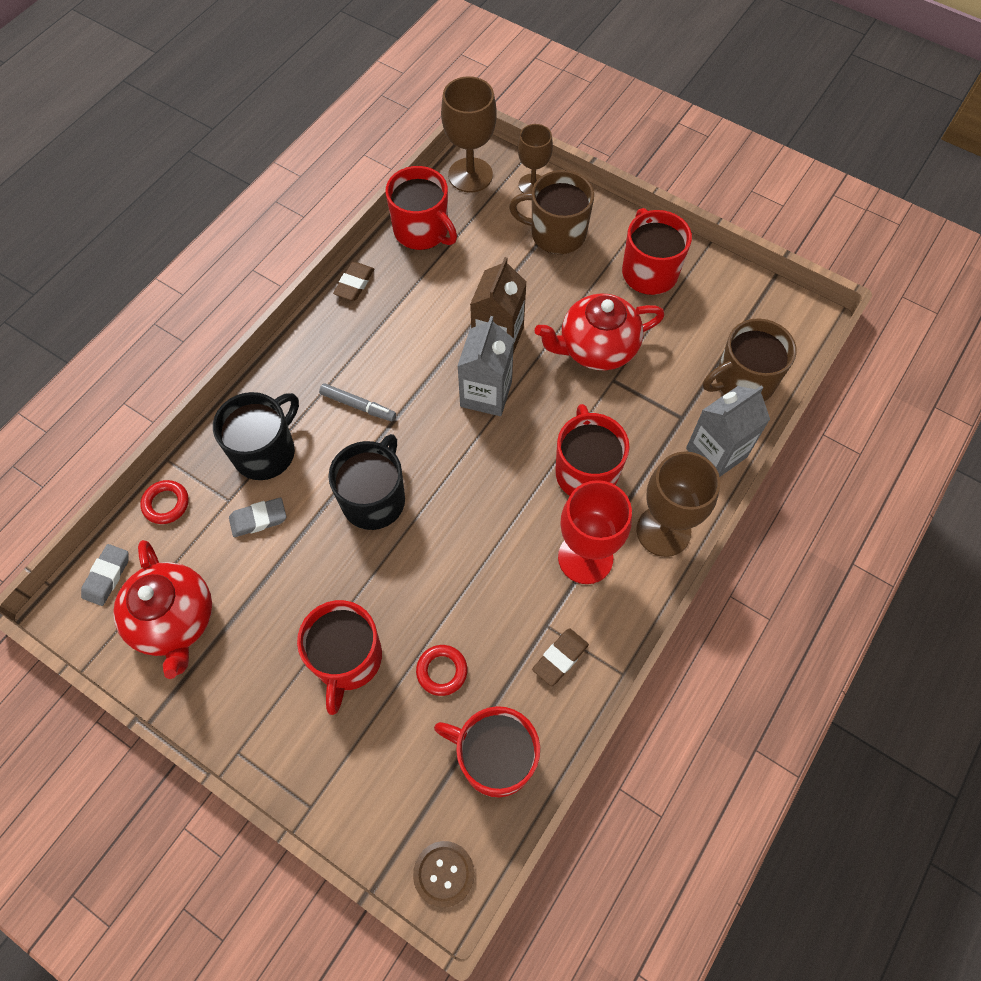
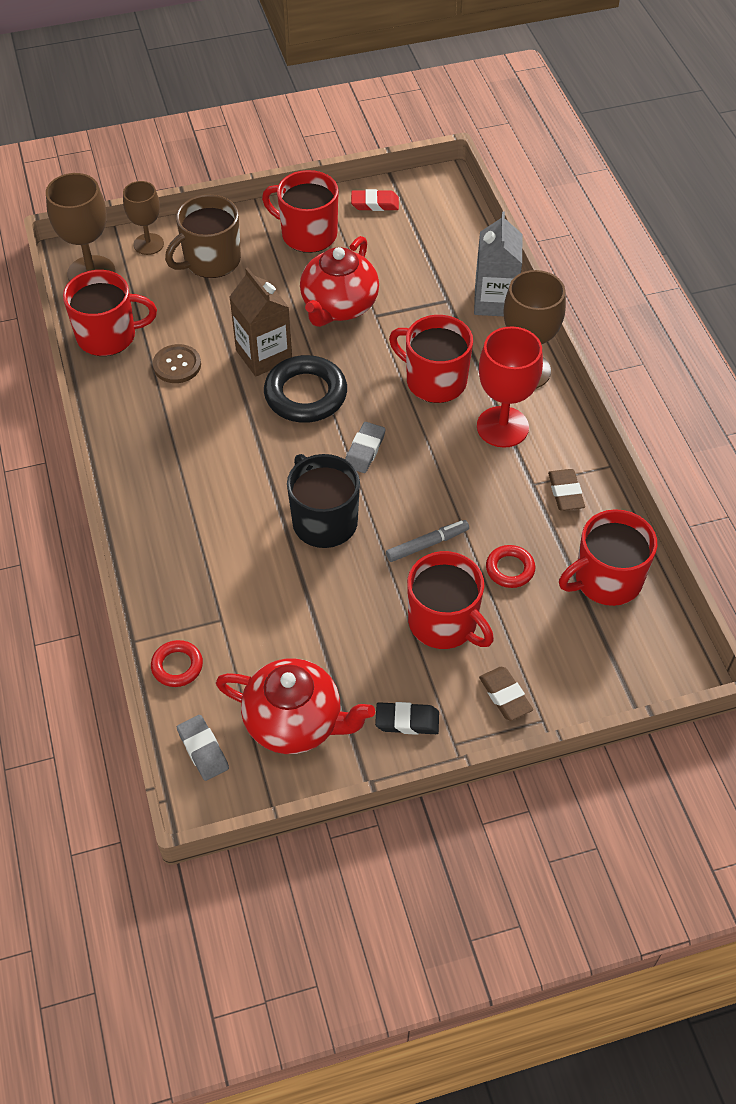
camera: 50 degrees left, 10 degrees down
(233, 700) = (407, 721): none -> black eraser
(258, 519) = (261, 609): grey eraser -> grey eraser (365, 450)
(265, 452) = (202, 566): black mug -> none
(354, 284) = (107, 410): brown eraser -> brown eraser (505, 696)
(358, 405) = (227, 479): grey marker -> grey marker (427, 544)
(444, 874) = (665, 665): brown button -> brown button (177, 365)
(486, 394) = (305, 394): grey carton -> black ring
(731, 290) = (375, 203): none -> red eraser
(743, 382) = (455, 249): brown mug -> none

